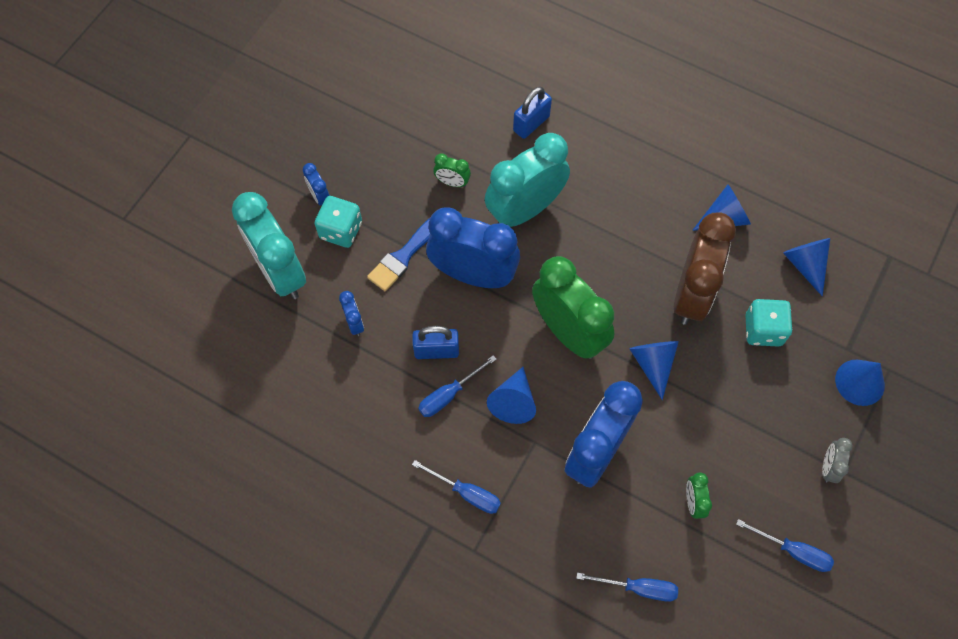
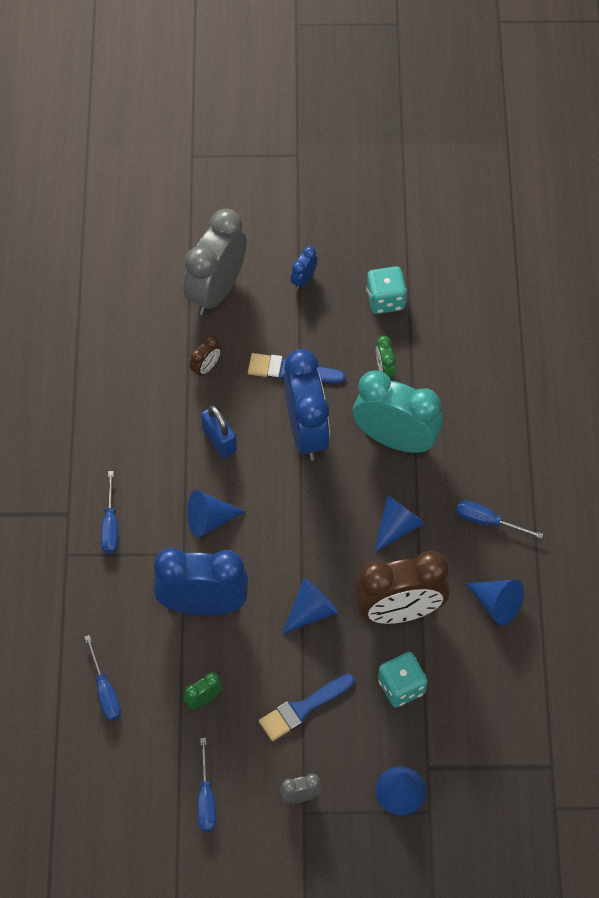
camera: 60 degrees right, 5 degrees down
(280, 272) = (216, 290): turquoise clock -> grey clock
(341, 230) = (283, 312): turquoise dice -> turquoise dice (385, 300)
(354, 323) = (206, 368): blue clock -> brown clock
(449, 395) = (186, 469): blue screwdriver -> blue screwdriver (487, 521)
(531, 123) = (487, 400): blue padlock -> none
(568, 332) = (299, 531): green clock -> none
(744, 421) = (303, 709): none -> blue brush
(805, 265) = (492, 694): blue cone -> blue cone (397, 526)

